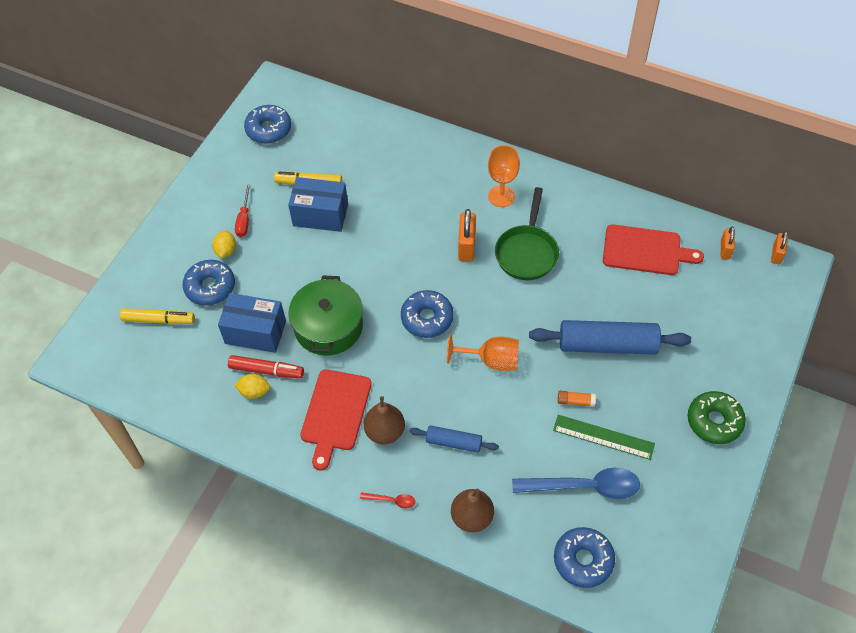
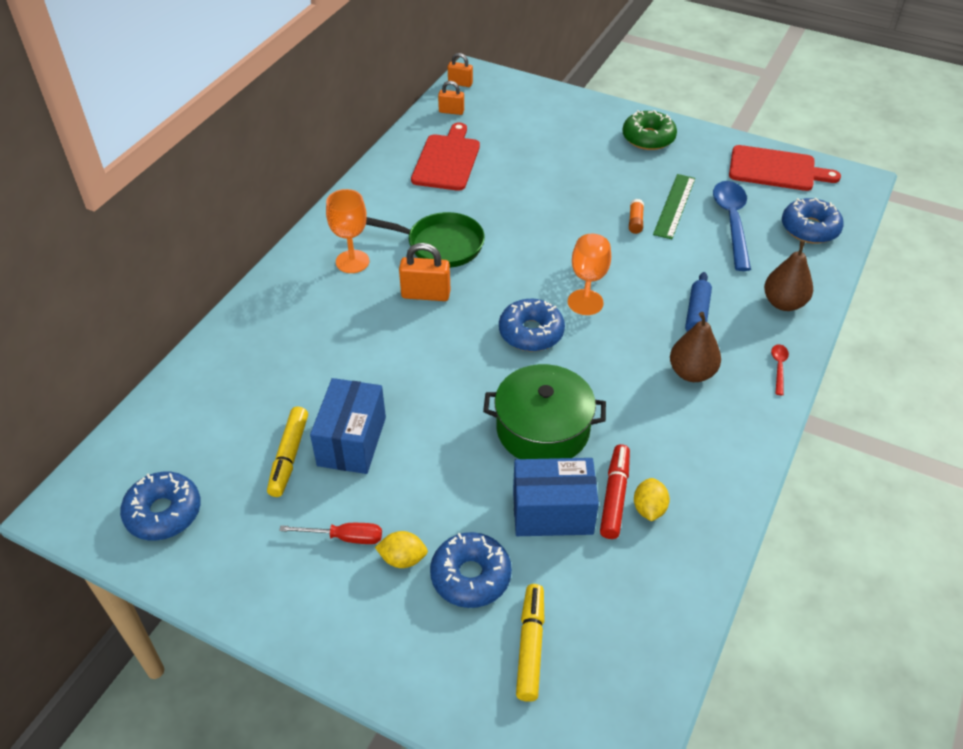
camera: 90 degrees left, 10 degrees down
(255, 332) = (552, 512): blue box -> blue box turned 75 degrees clockwise
(335, 413) = (672, 420): red cutting board -> red cutting board (776, 169)
(607, 345) = (566, 195): blue rolling pin -> none

